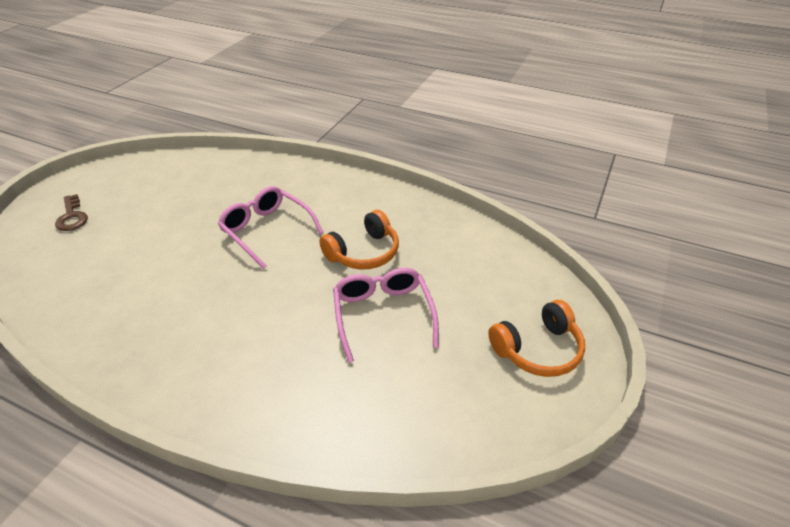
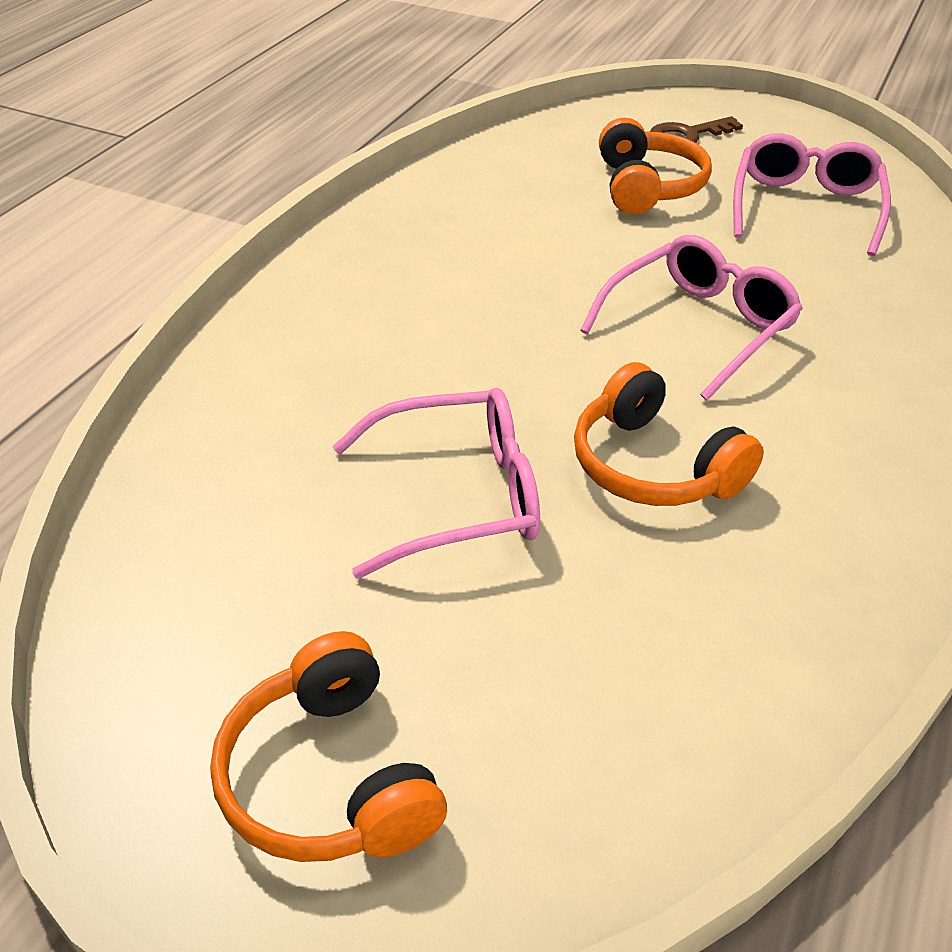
camera: 90 degrees right, 0 degrees up
(125, 237) = (647, 187): none -> orange headphones
(172, 186) = (805, 207): none -> pink glasses

